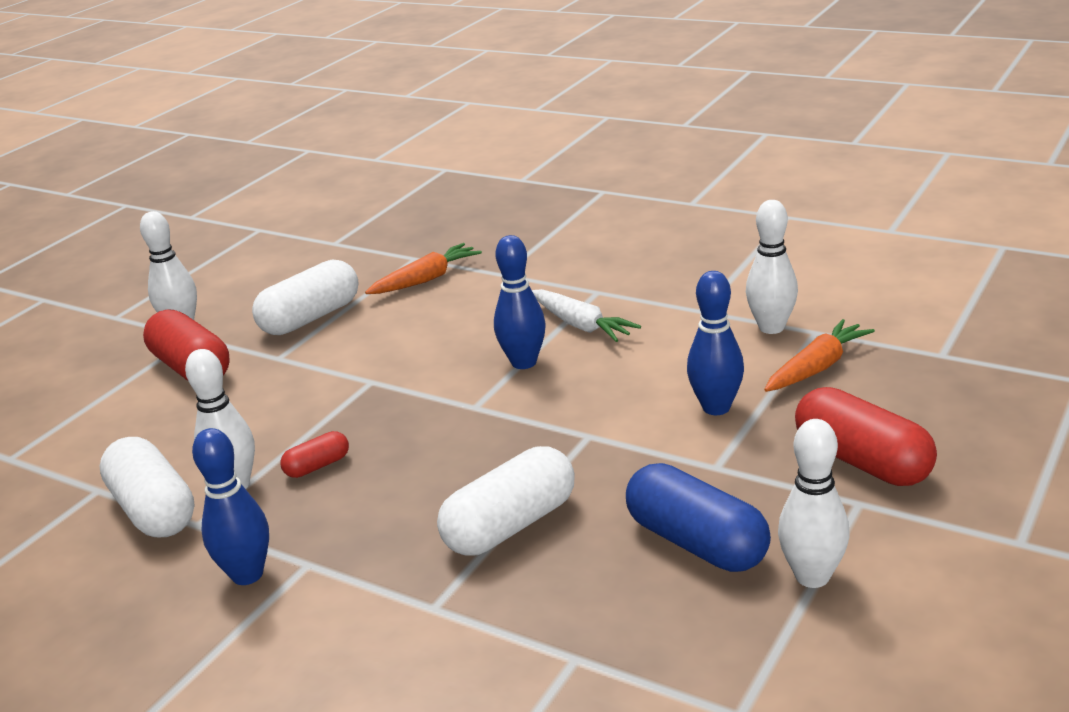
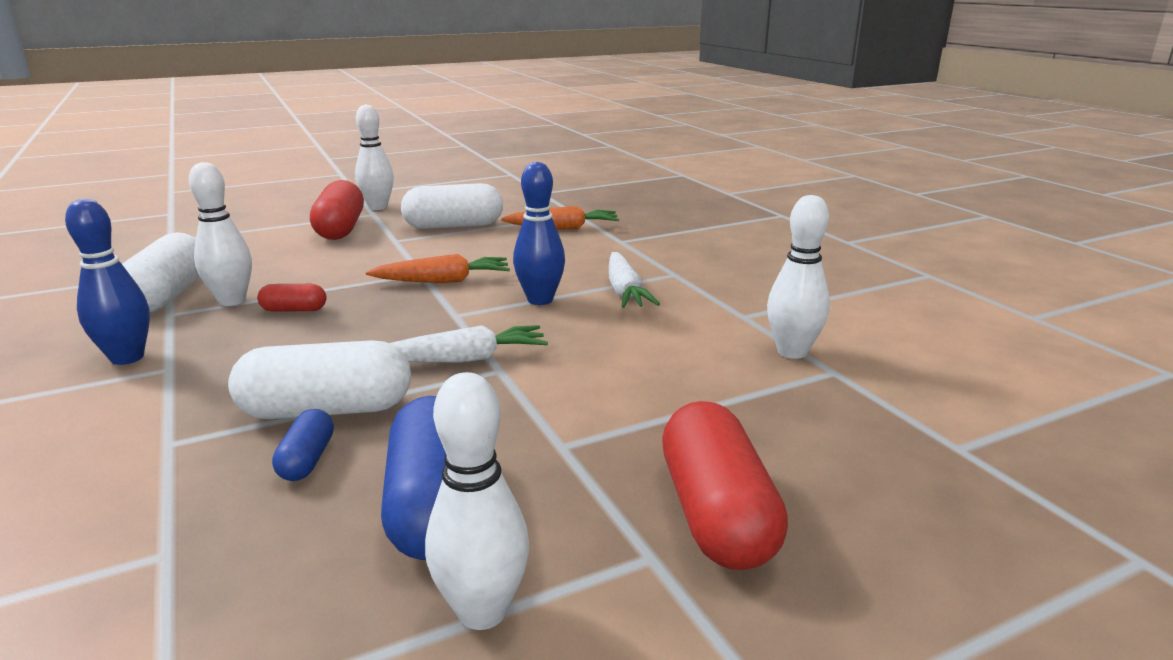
camera: 30 degrees right, 5 degrees down
(547, 439) = (464, 359): none -> white carrot
(561, 562) = (307, 460): none -> blue capsule
(716, 407) = (640, 395): blue bowling pin -> none
(817, 367) = (792, 402): orange carrot -> orange carrot (443, 281)

